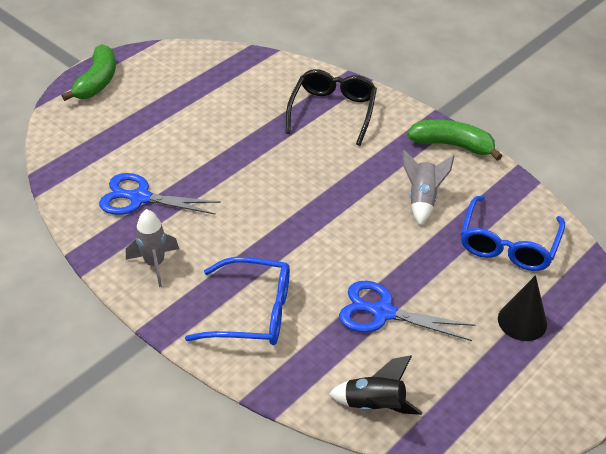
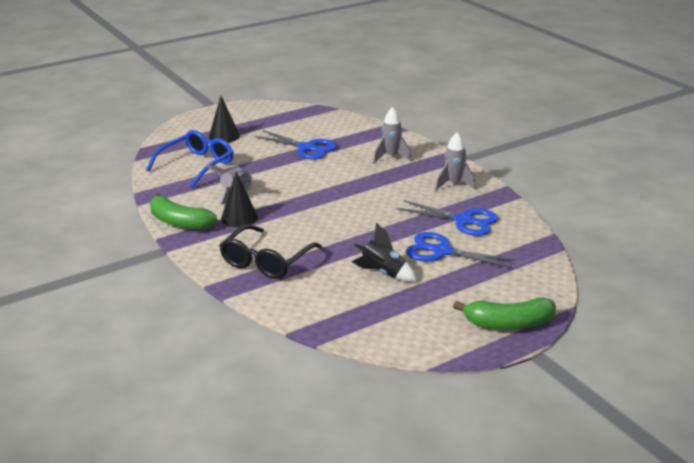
camera: 165 degrees left, 15 degrees down
(97, 82) = (508, 324): green banana -> green banana turned 120 degrees counterclockwise
(161, 150) = (441, 251): none -> blue scissors
(251, 312) = (391, 157): blue glasses -> grey rocket
(374, 406) = (334, 120): black rocket -> black rocket (383, 273)
(393, 162) = (239, 217): none -> black cone

